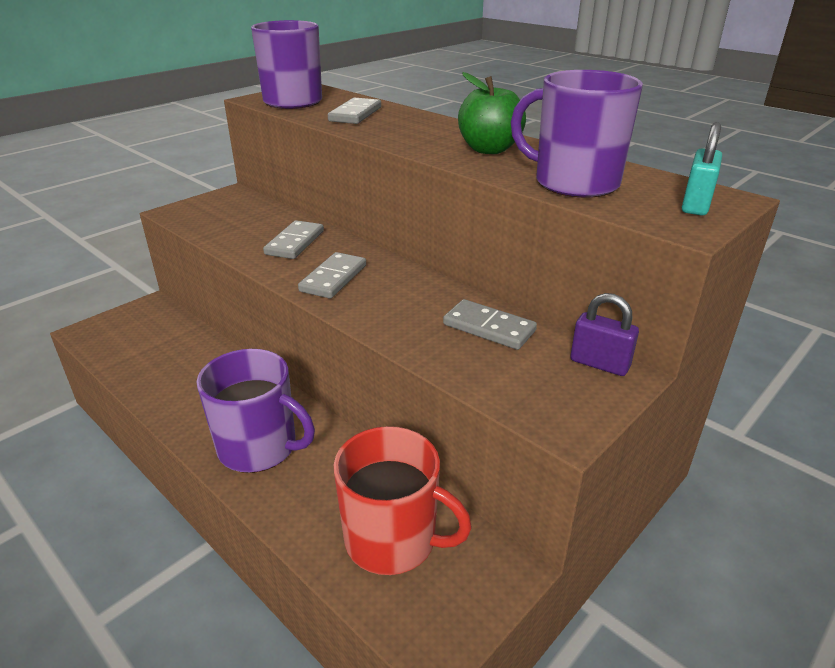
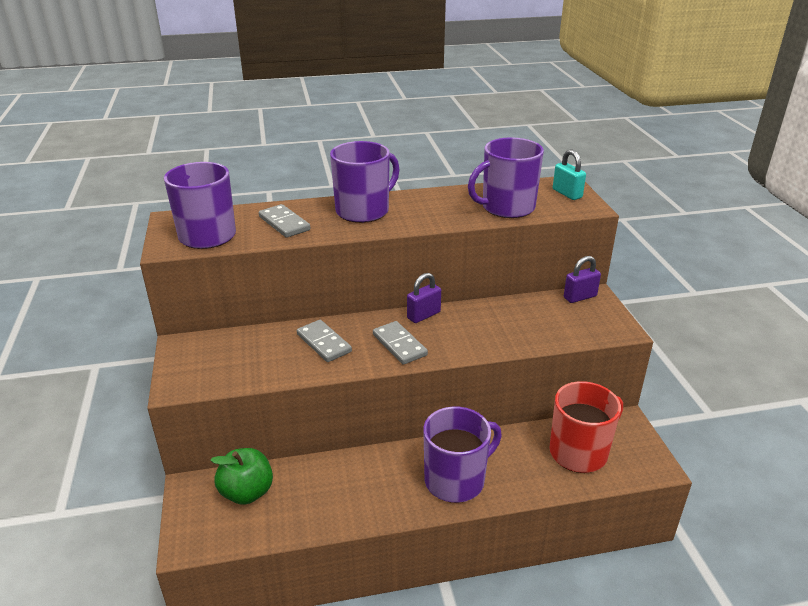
camera: 55 degrees left, 0 degrees up
(405, 273) = (423, 315): none -> purple padlock
(433, 130) = (363, 211): none -> purple mug
(489, 149) = (425, 208): green apple -> green apple (247, 492)
(489, 328) = (517, 313): grey domino -> none

